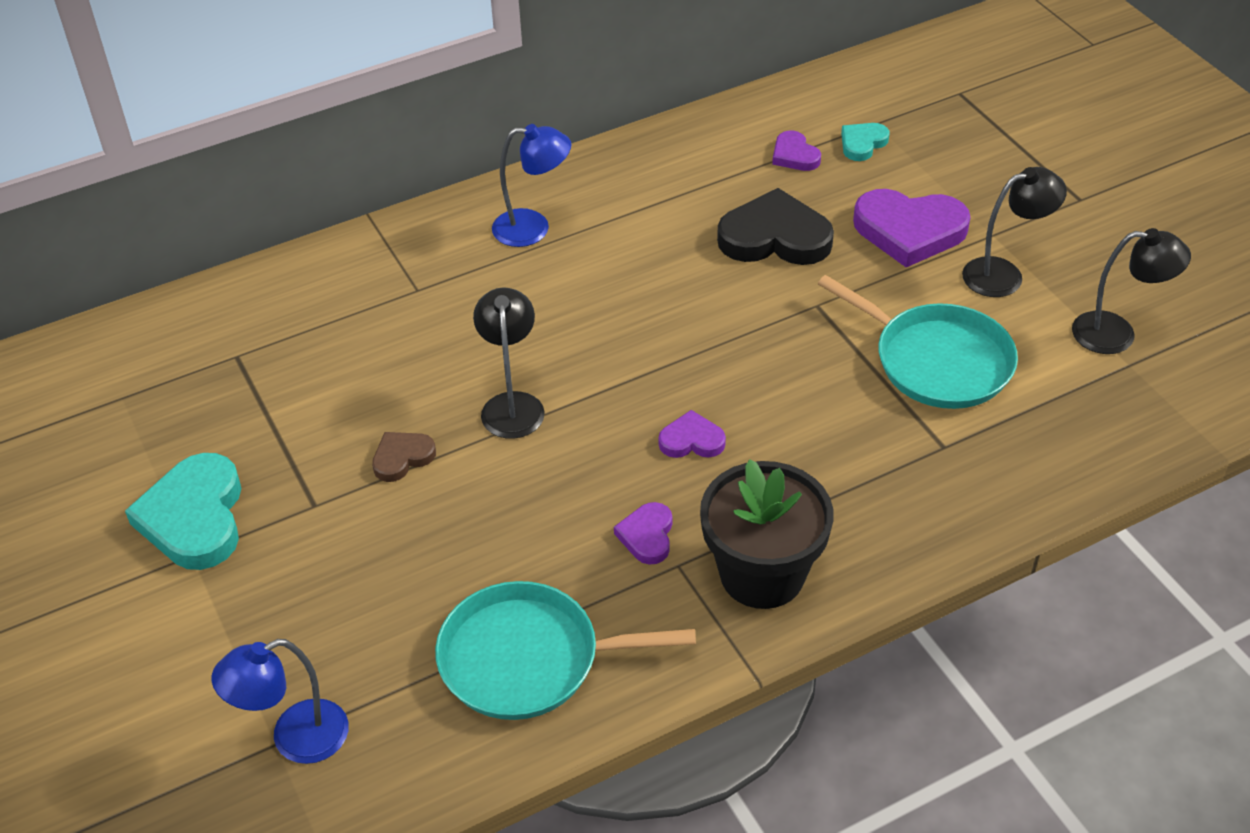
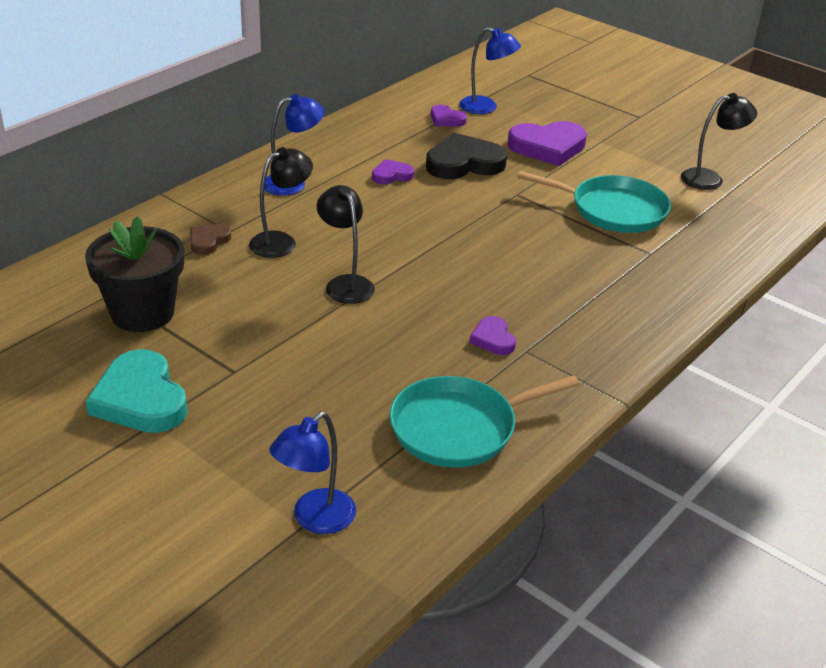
camera: 25 degrees left, 10 degrees down
(402, 458) = (284, 330): brown heart -> brown heart (208, 241)
(691, 440) = (486, 280): purple heart -> purple heart (391, 175)
(762, 574) = (585, 344): black flower pot -> black flower pot (142, 313)
(862, 143) = (486, 107): turquoise heart -> blue lamp
(1004, 274) = (621, 160): black lamp -> black lamp (281, 241)

